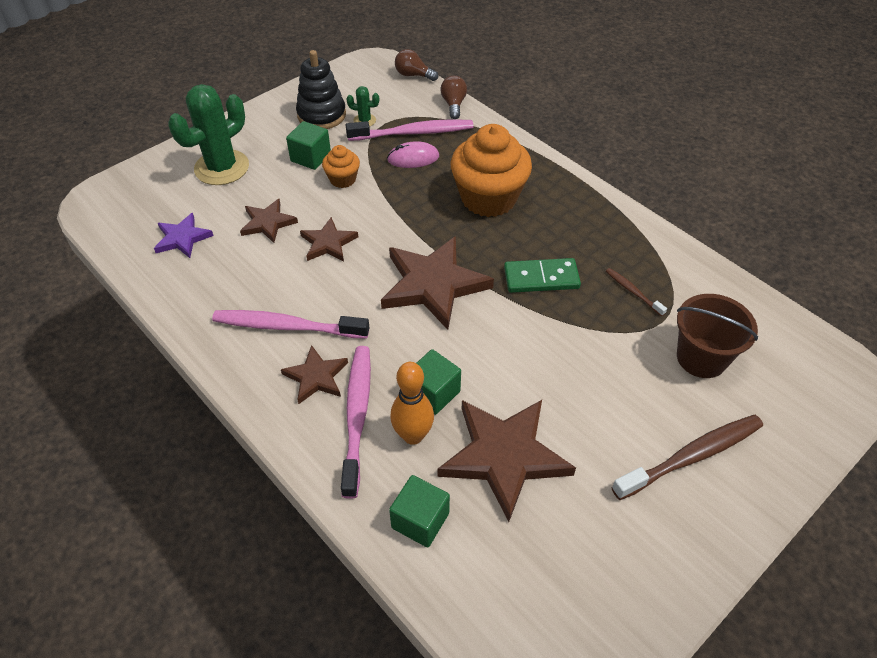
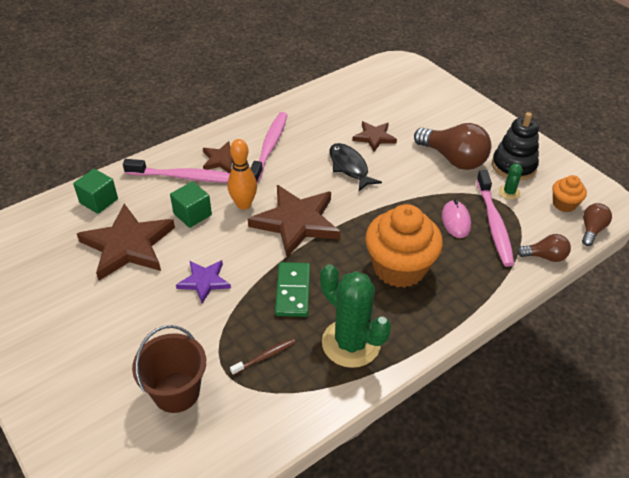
camera: 95 degrees right, 5 degrees down
(182, 238) = (361, 100): purple star -> purple star (204, 281)
(222, 168) = (438, 114): green cactus -> green cactus (351, 343)
(311, 157) = (453, 159): green cube -> brown light bulb
(328, 243) = (349, 167): brown star -> black fish
(342, 179) = (425, 176): orange cupcake -> orange cupcake (564, 204)
(413, 435) = (161, 202): orange bowling pin -> orange bowling pin (243, 204)
(691, 456) = (85, 357): brown toothbrush -> none

